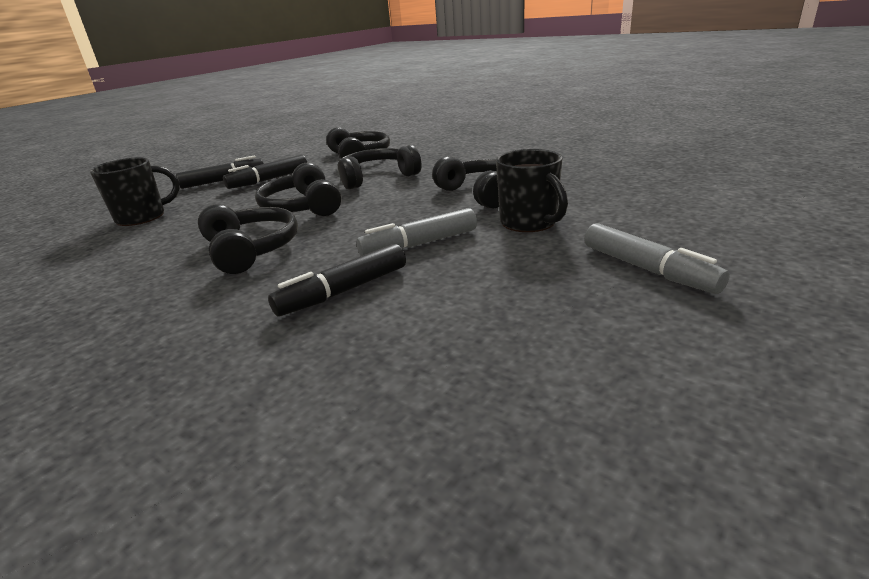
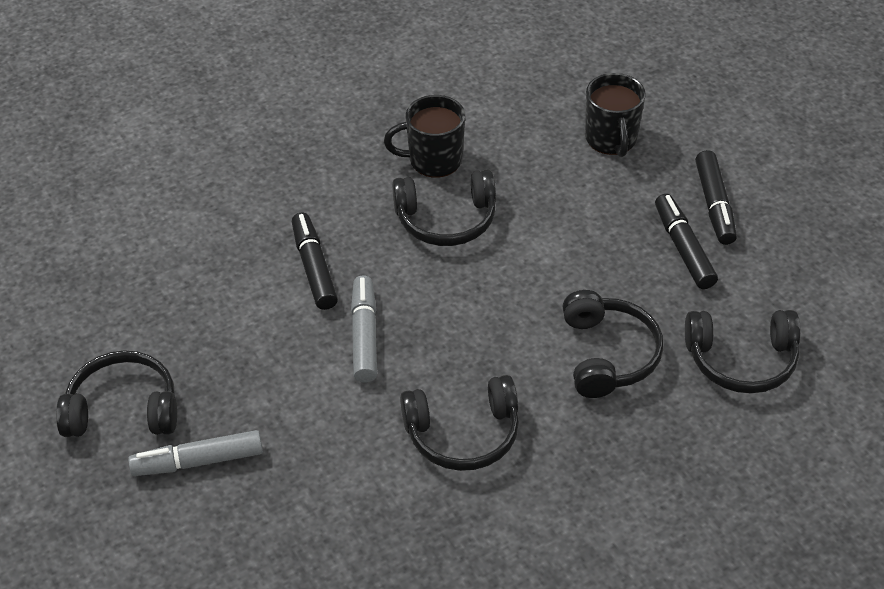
camera: 110 degrees right, 20 degrees up
(303, 207) = (543, 268): black headphones -> black headphones (123, 409)
(529, 223) = (347, 433): black mug -> black mug (433, 160)

